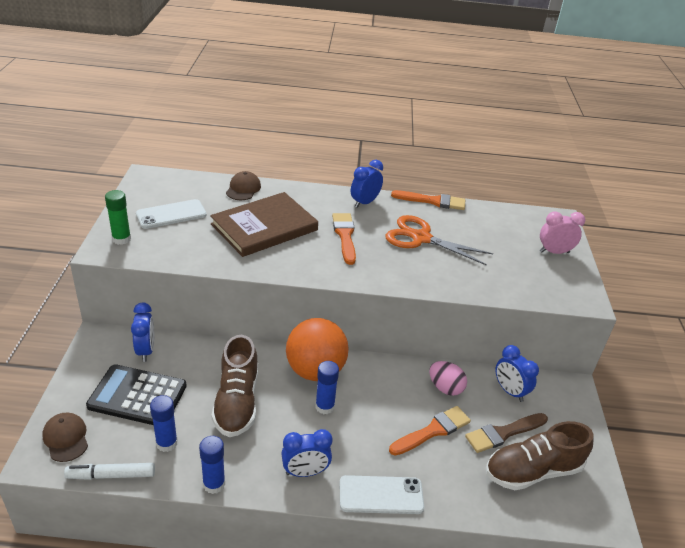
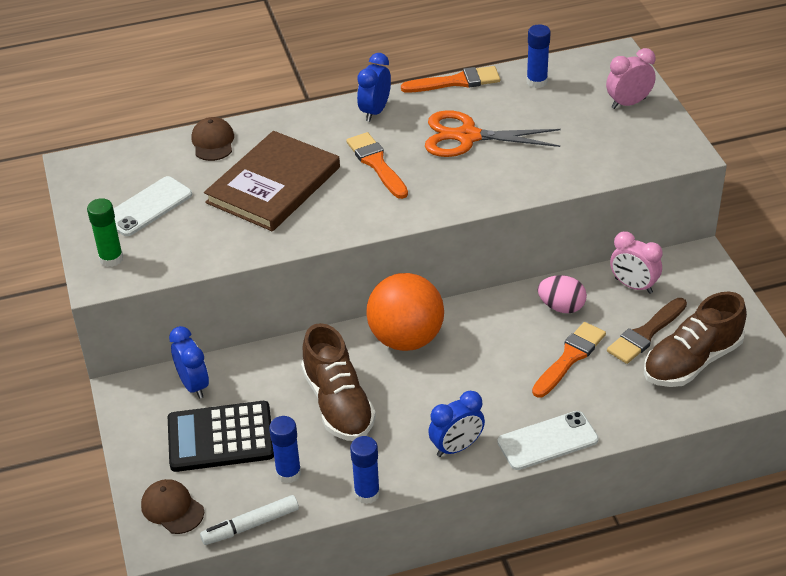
camera: 15 degrees left, 5 degrees up
(324, 406) = (439, 374): blue glue stick -> blue glue stick (536, 82)
(509, 391) = (633, 286): blue clock -> pink clock

